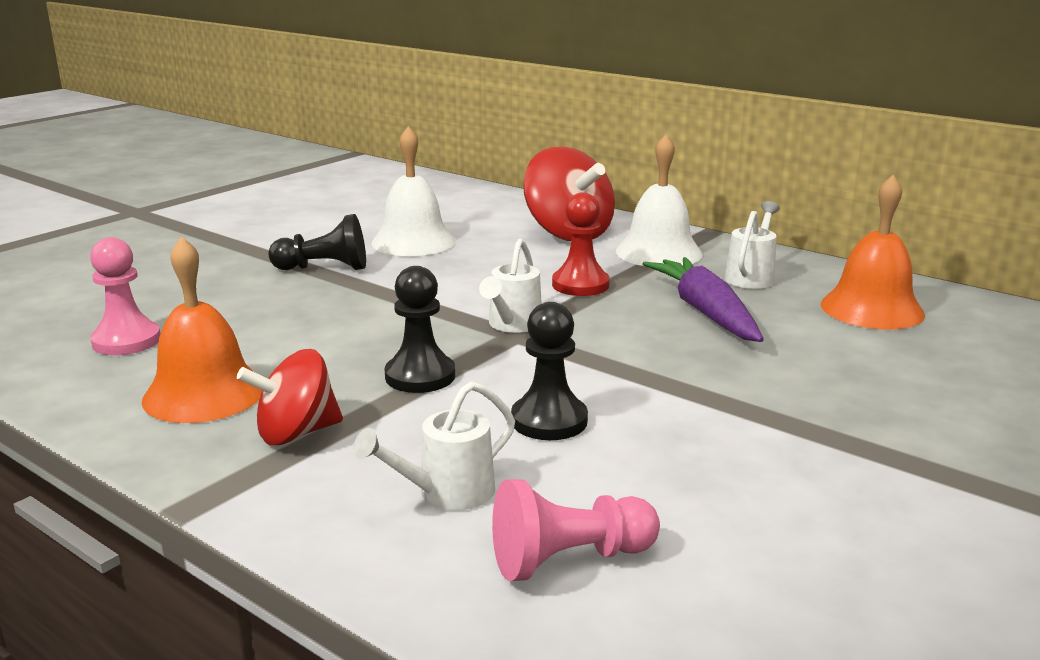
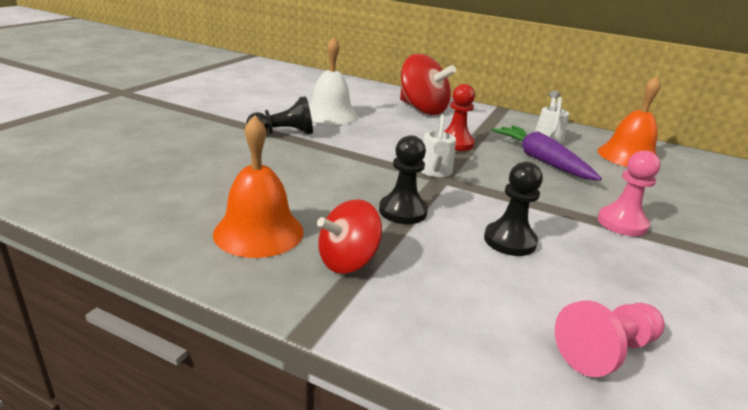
camera: 15 degrees left, 5 degrees up
(126, 341) = (173, 191): pink pawn -> pink pawn (622, 223)
(446, 493) = (486, 304): white watering can -> none
(658, 252) = (484, 121): white bell -> none

